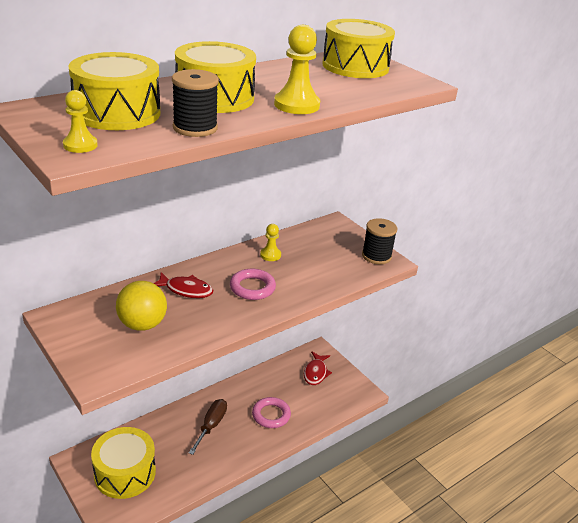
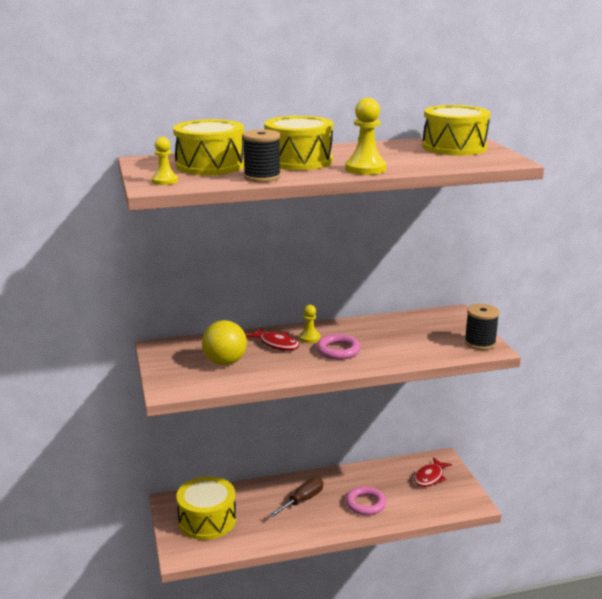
camera: 25 degrees right, 10 degrees down
(270, 255) = (371, 329): yellow pawn -> yellow pawn (309, 338)

